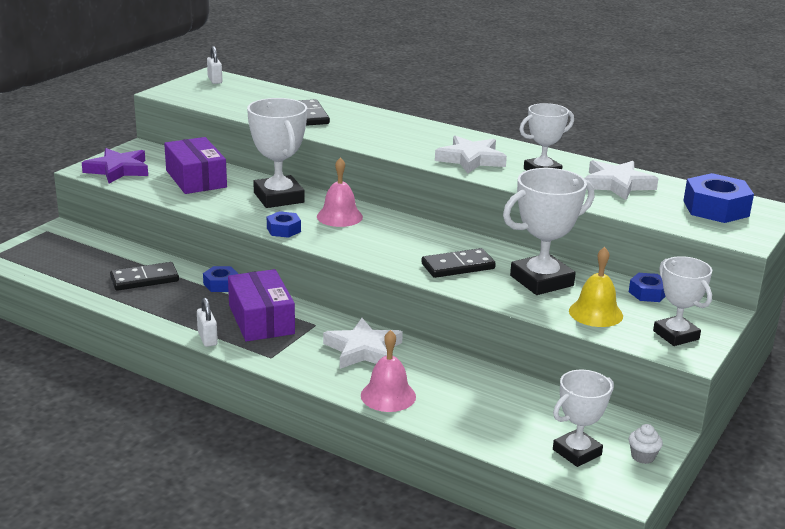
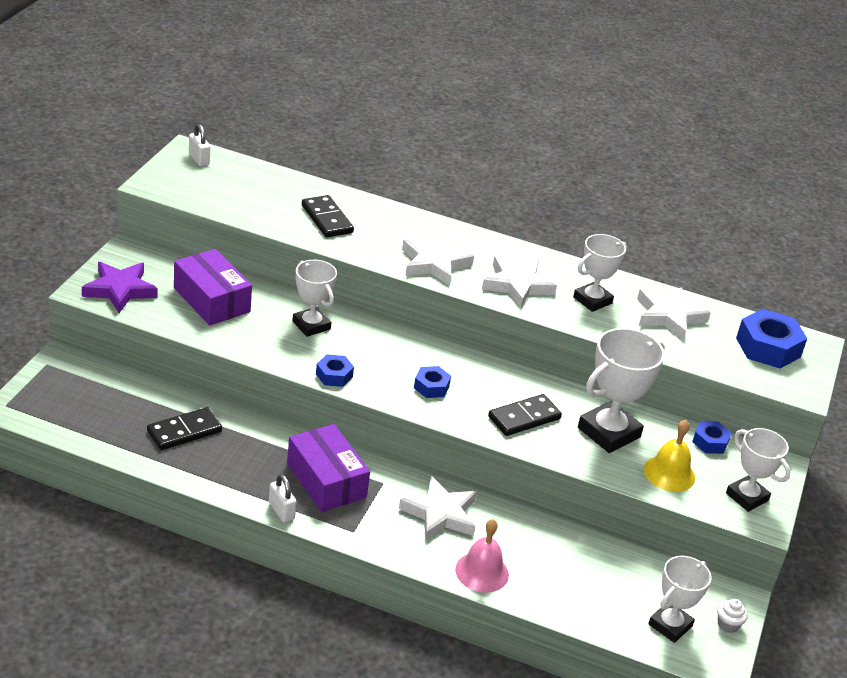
camera: 15 degrees left, 10 degrees up
(221, 284) = (267, 433): blue nut -> blue nut (431, 387)
(279, 197) = (311, 325): white trophy -> white trophy, size x0.65
(339, 216) = (384, 351): pink bell -> none
(396, 144) = (434, 264): none -> white star

